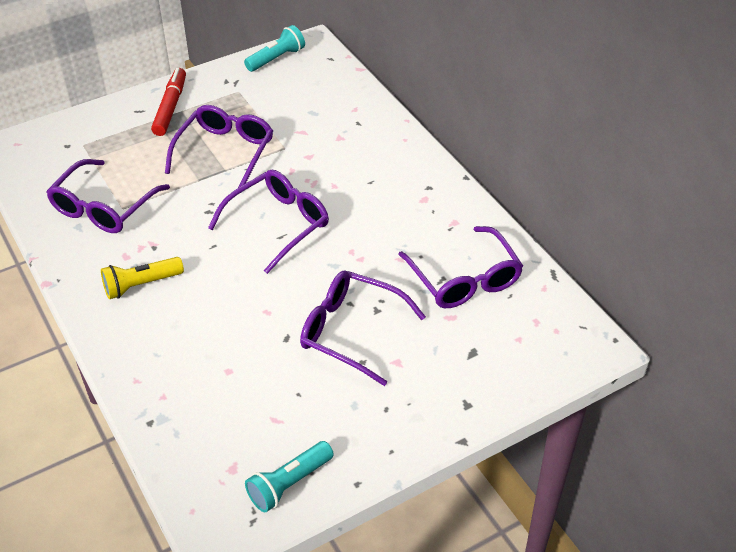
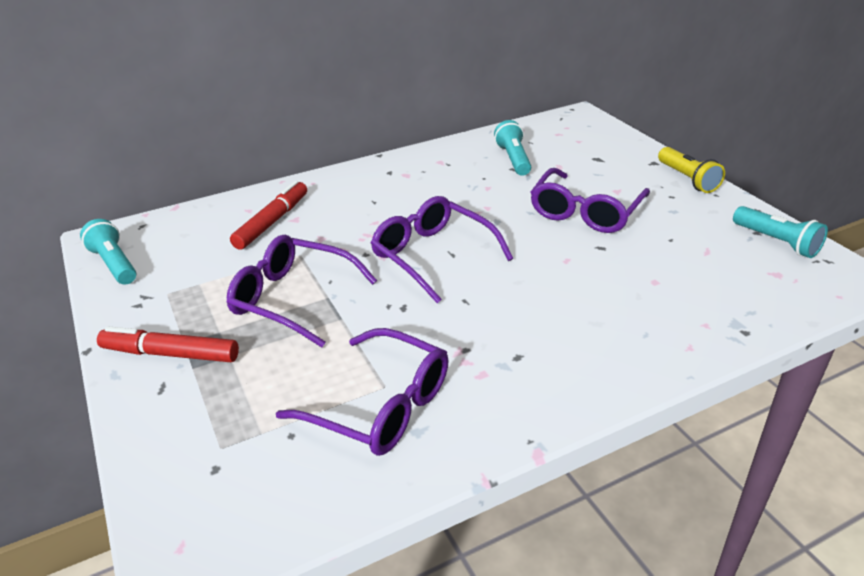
camera: 85 degrees left, 10 degrees down
(141, 285) = (535, 355): yellow flashlight -> yellow flashlight (687, 179)
(335, 125) = (272, 222): none -> red marker
(464, 279) = (513, 159): purple glasses -> turquoise flashlight

